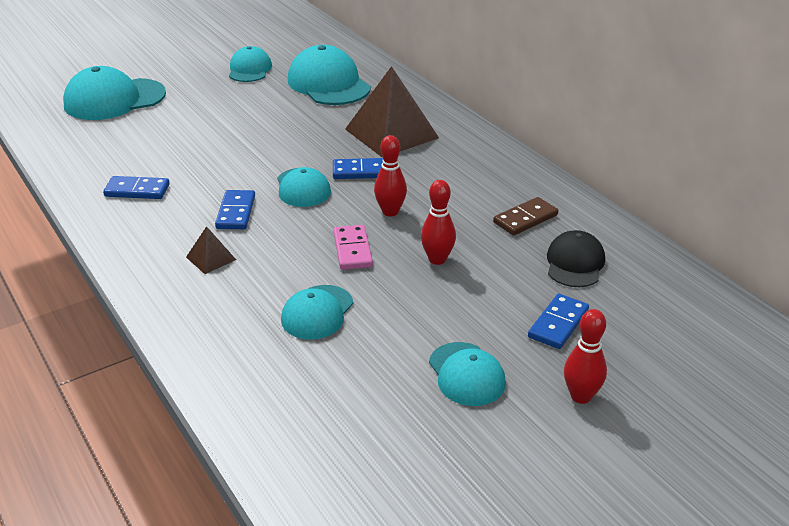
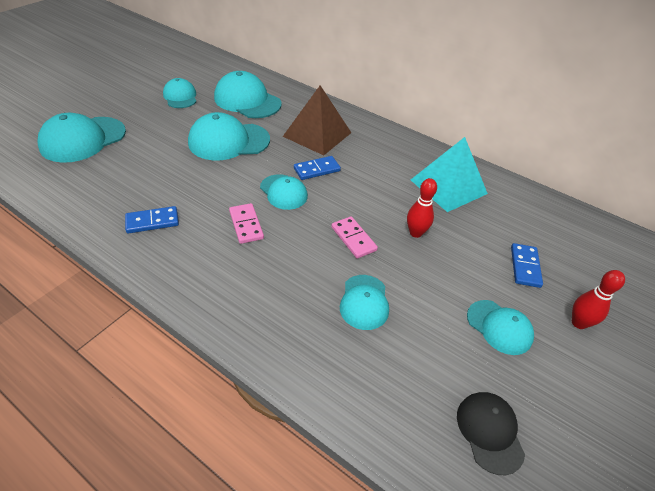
camera: 25 degrees left, 10 degrees up
(211, 258) = (252, 272): brown pyramid -> none
(236, 212) = (246, 225): blue domino -> pink domino
(275, 125) = (229, 141): none -> turquoise cap
(390, 212) = (358, 200): red bowling pin -> none
(525, 219) = (448, 186): brown domino -> turquoise pyramid
(575, 263) = (501, 215): black cap -> black cap (489, 432)

